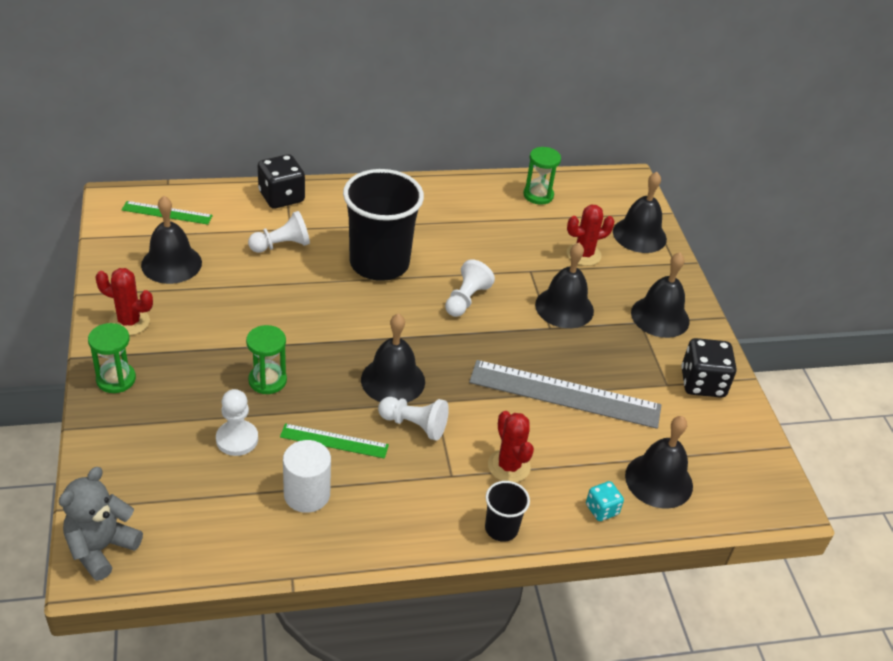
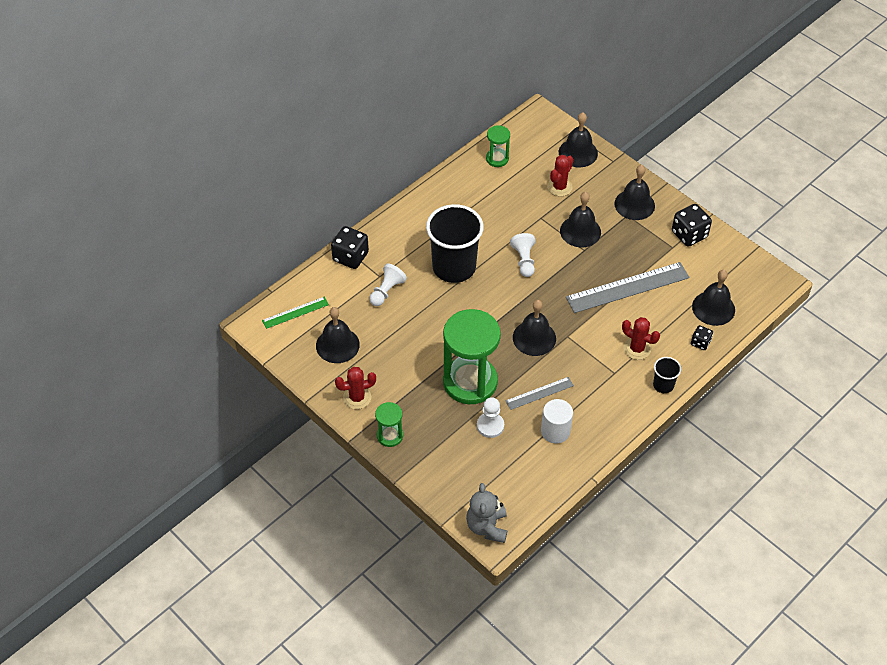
camera: 30 degrees left, 10 degrees up
(267, 380) = (470, 382): green hourglass -> green hourglass, size x2.11
(334, 441) = (539, 393): green ruler -> grey ruler
(414, 425) = (570, 357): white pawn -> none
(602, 509) = (700, 343): turquoise dice -> black dice

